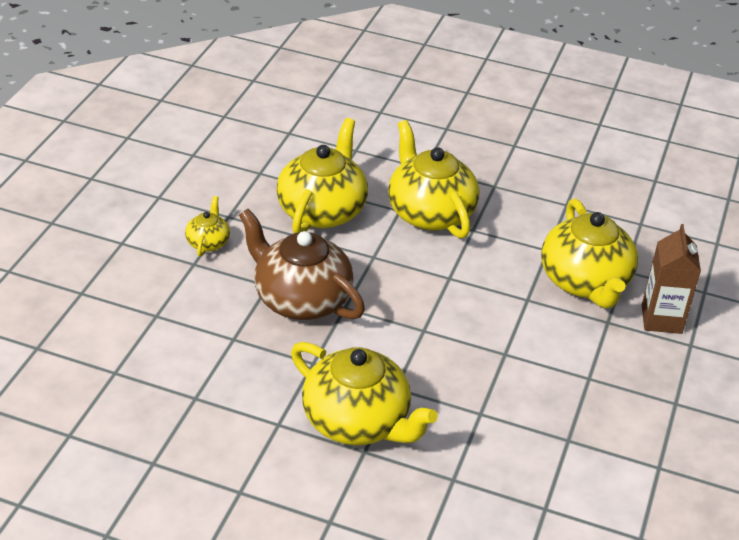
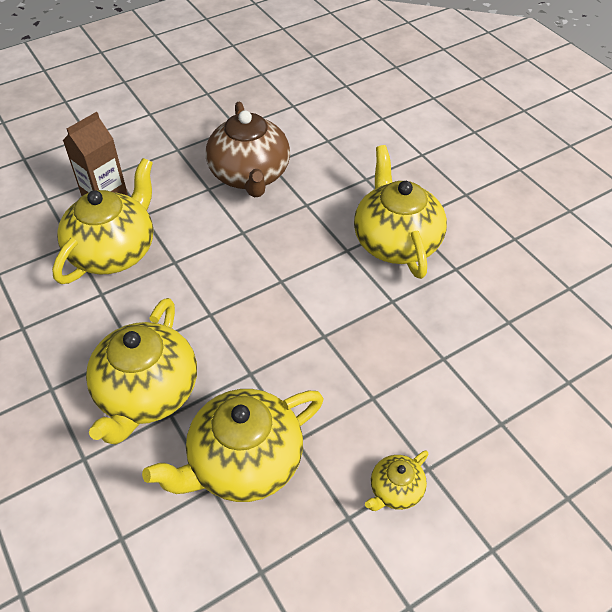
camera: 140 degrees left, 10 degrees up
(301, 299) = (354, 365): brown teapot -> brown teapot (250, 175)

